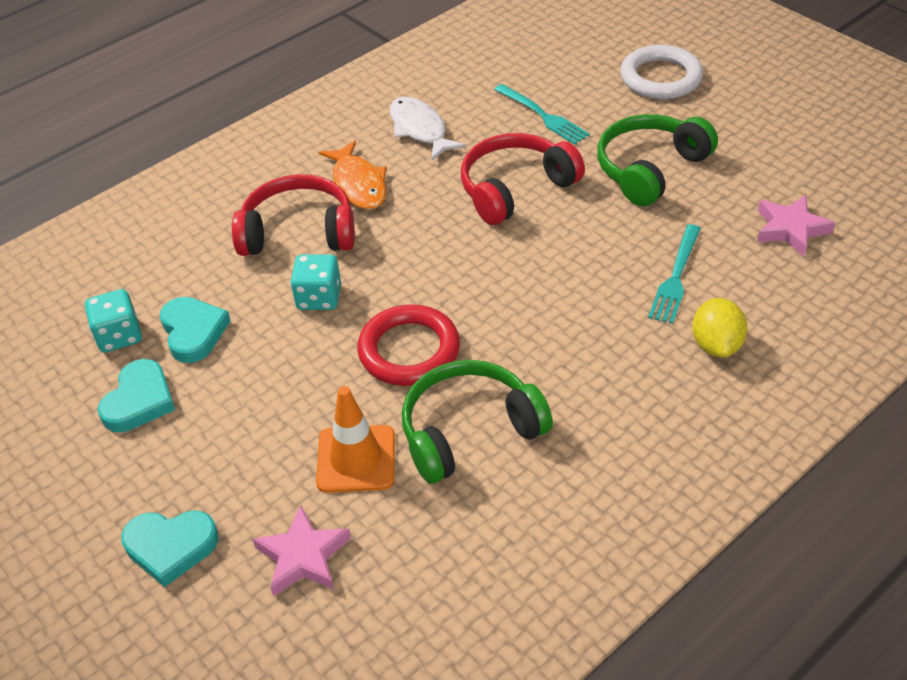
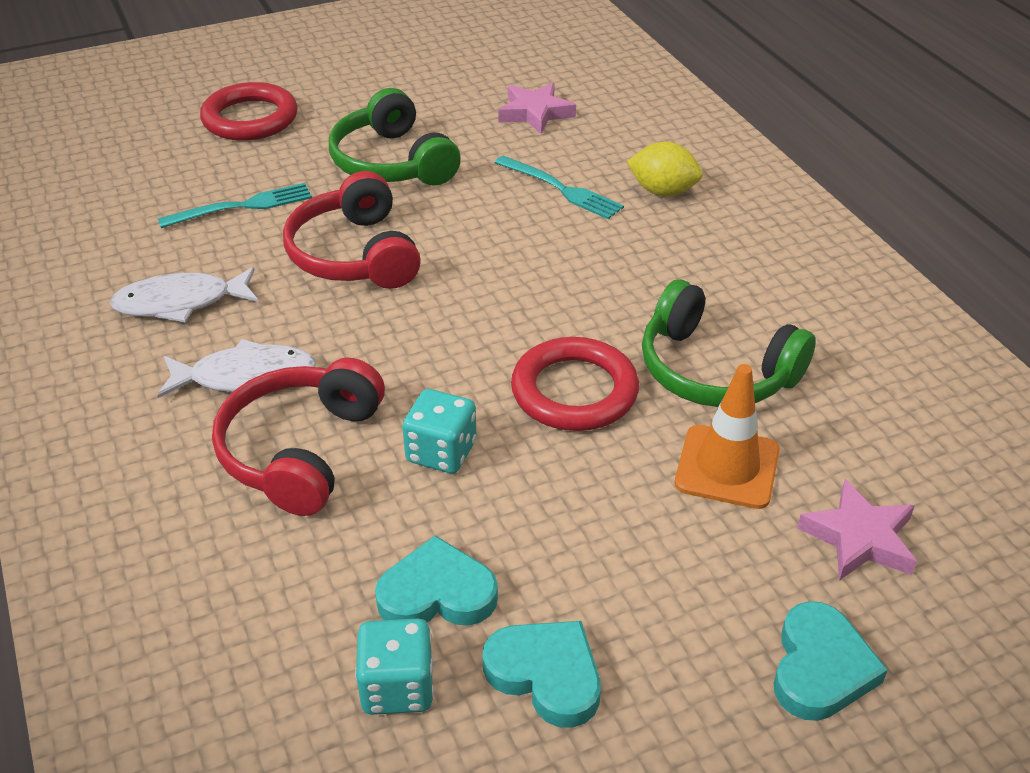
camera: 75 degrees left, 5 degrees down
(358, 184) = (246, 377): orange fish -> white fish
(469, 431) = (715, 370): green headphones -> green headphones turned 45 degrees counterclockwise
(660, 78) = (250, 118): white ring -> red ring

